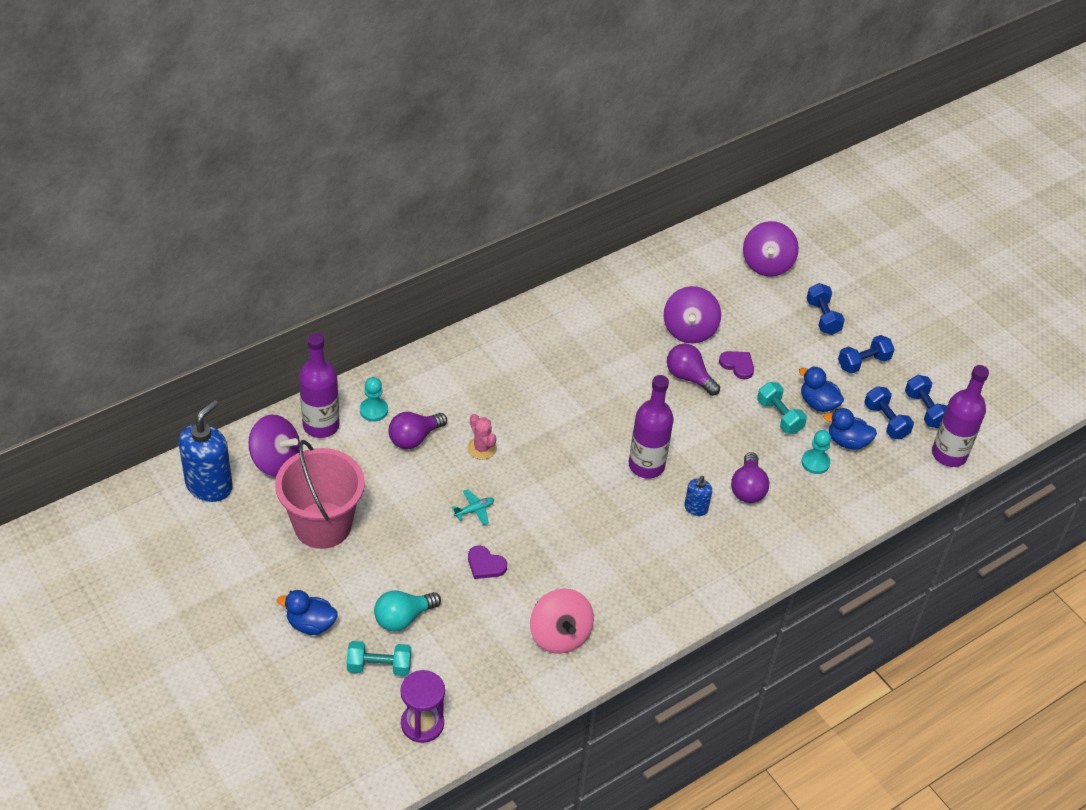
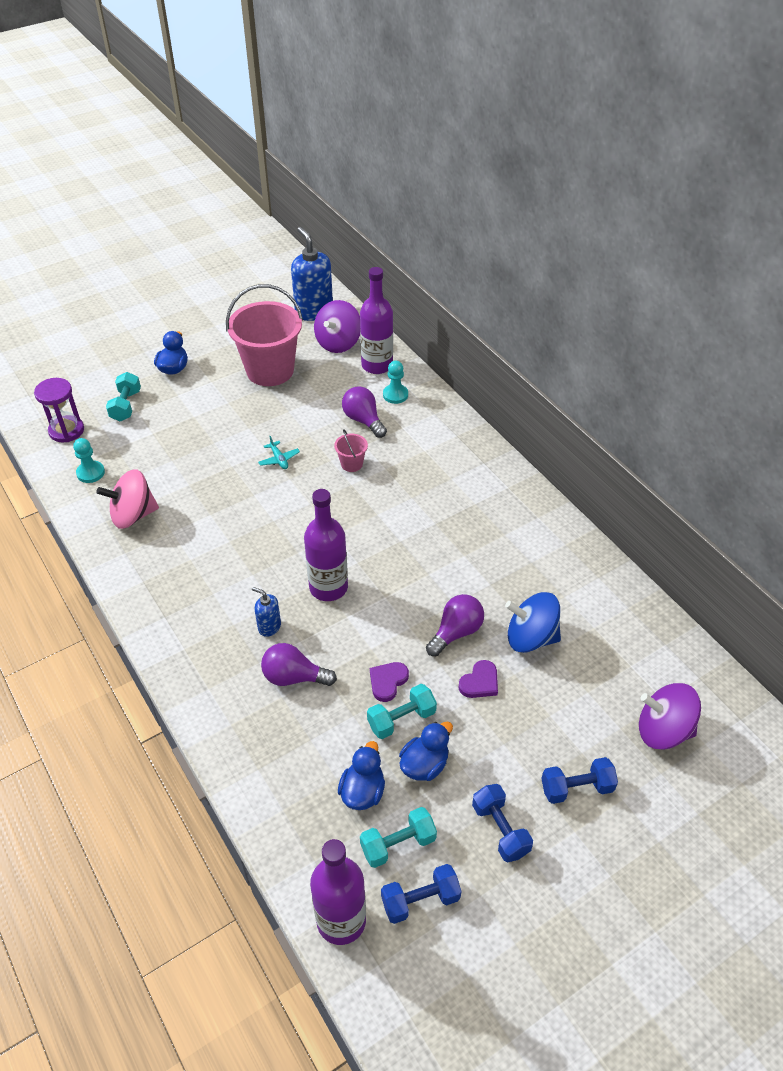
camera: 95 degrees right, 0 degrees up
(209, 486) = (314, 311): blue soap dispenser -> blue soap dispenser turned 150 degrees counterclockwise
(403, 618) = (170, 418): turquoise light bulb -> none
(482, 448) = (351, 464): pink cactus -> pink bucket
(485, 565) = (217, 466): purple heart -> purple heart (387, 681)
(689, 330) = (531, 637): purple spinning top -> blue spinning top
(815, 462) = (330, 751): turquoise pawn -> turquoise pawn (90, 473)
(886, 421) = (398, 844): blue dumbbell -> turquoise dumbbell

